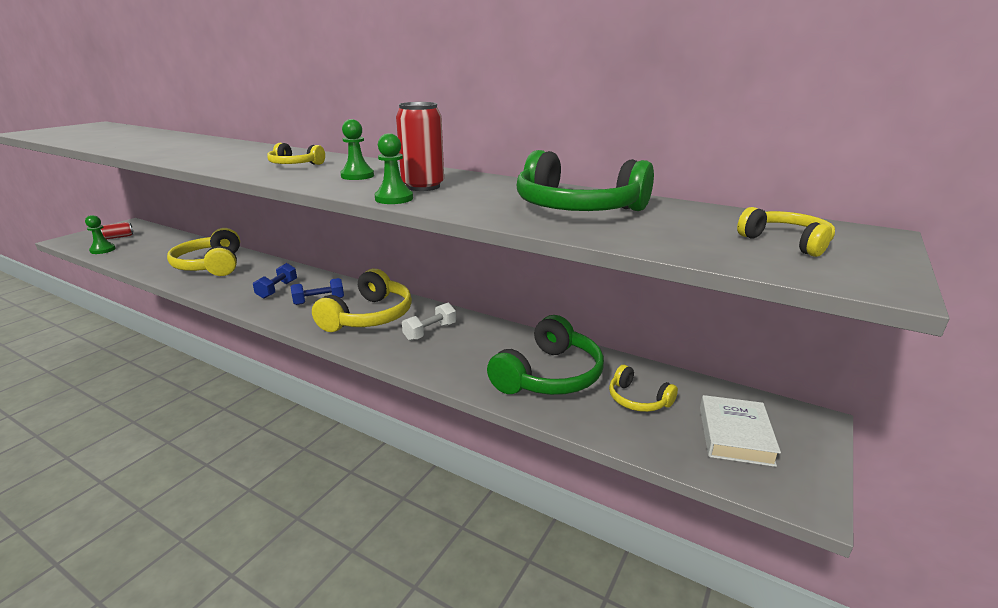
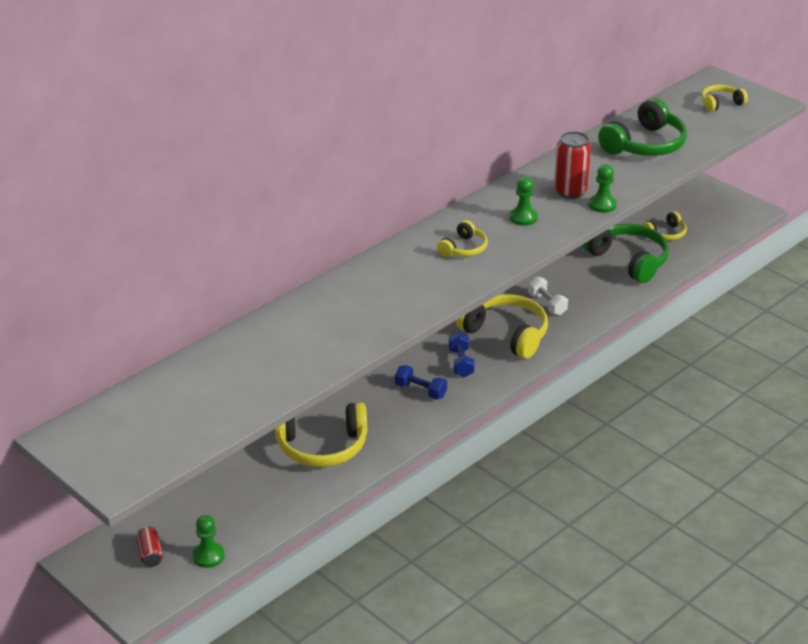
camera: 75 degrees left, 10 degrees up
(735, 435) = (707, 212): white book -> none

